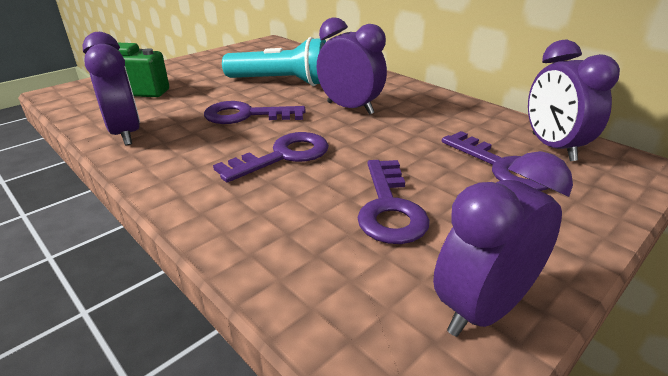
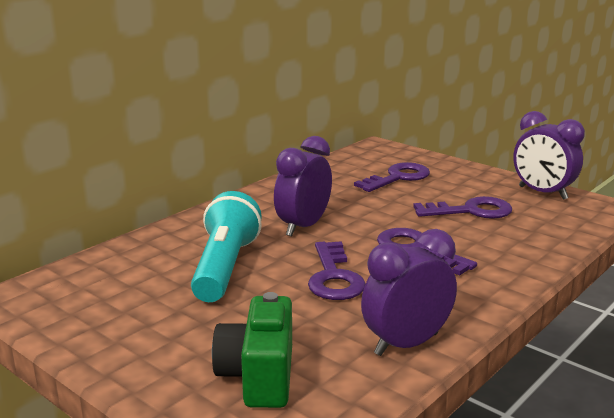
camera: 95 degrees left, 10 degrees down
(552, 147) = (361, 162): purple clock -> none

